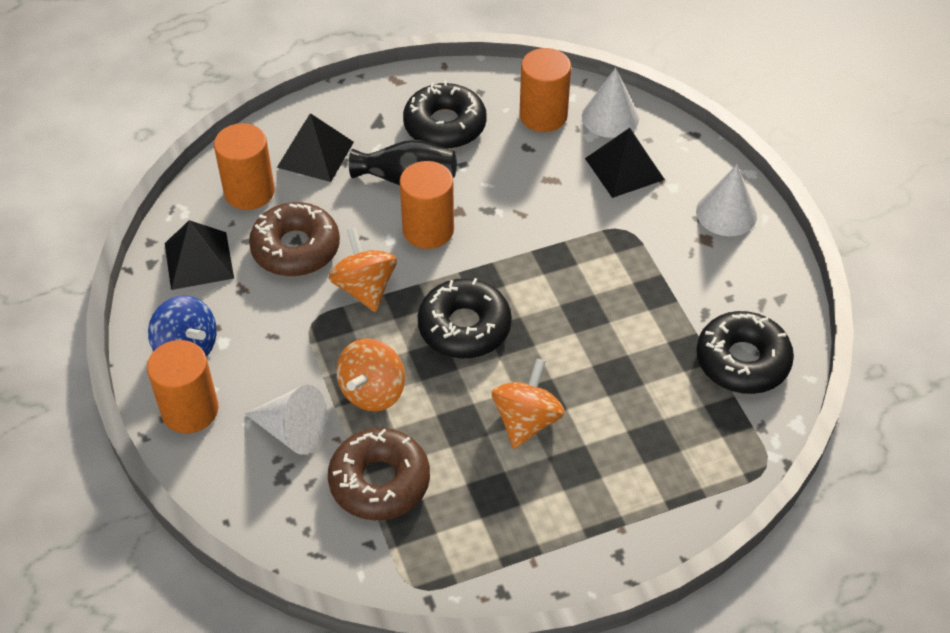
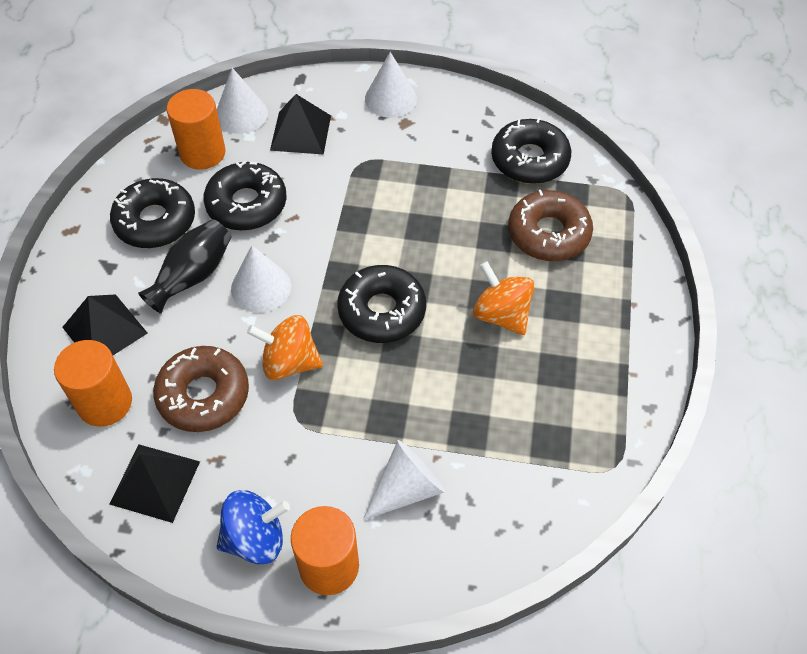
camera: 60 degrees left, 5 degrees up
(372, 392) = (404, 408): orange spinning top -> none
(379, 482) = (499, 445): brown donut -> brown donut (548, 234)
(428, 230) = (261, 287): orange cylinder -> white cone
(510, 174) = (246, 204): none -> black donut

